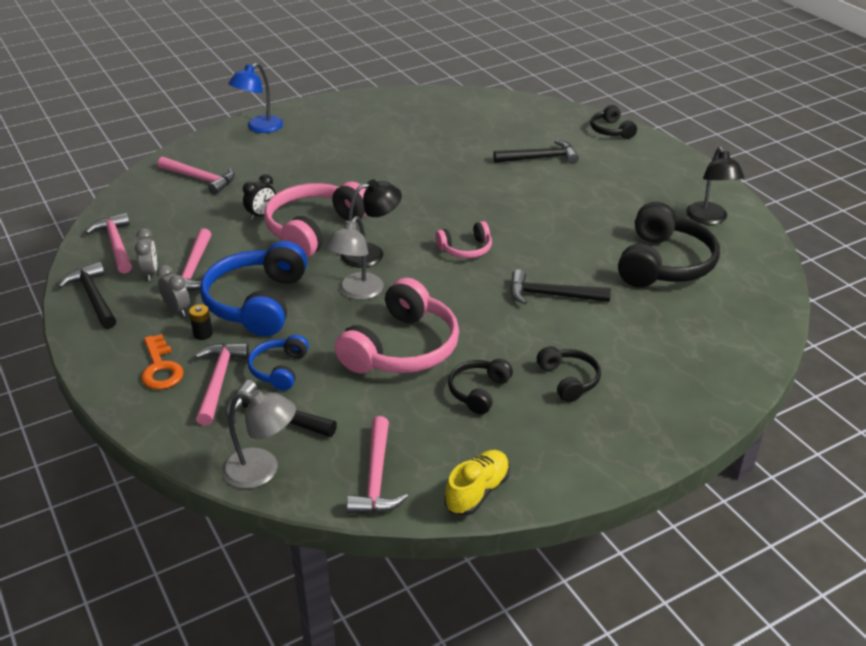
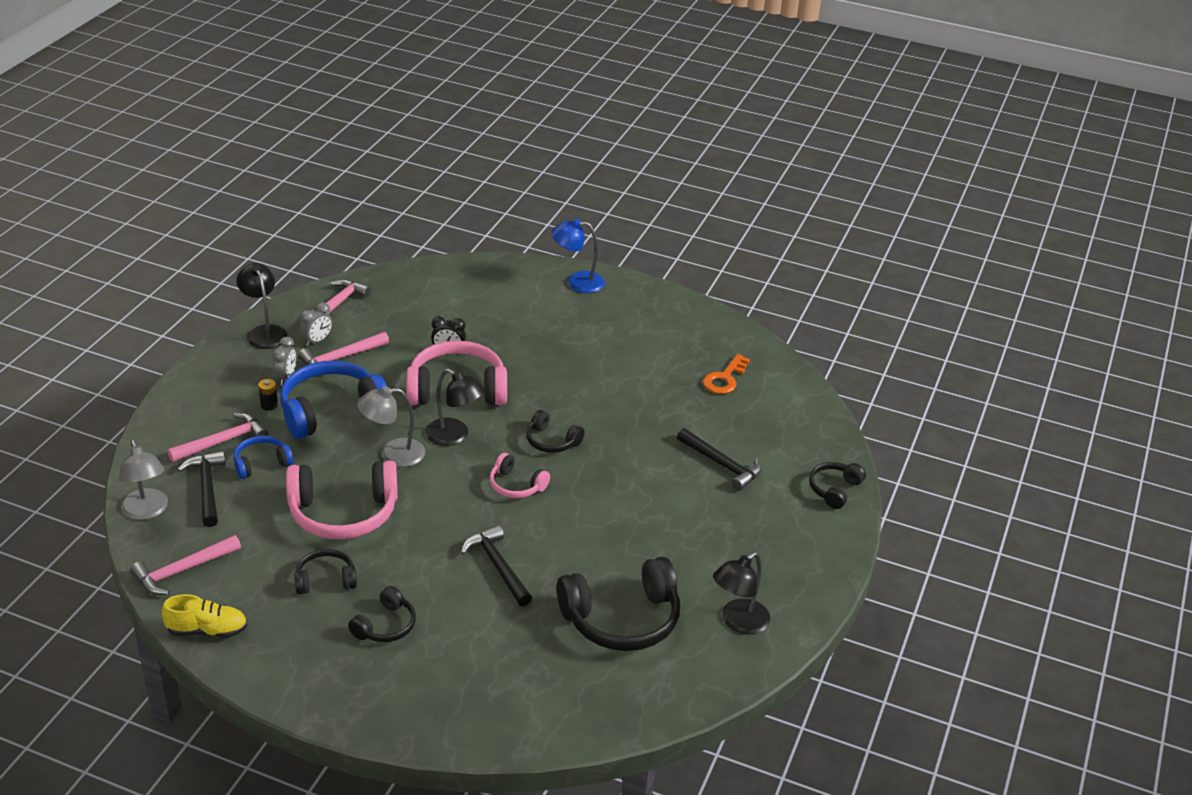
camera: 50 degrees right, 0 degrees up
(93, 297) = (264, 332): black hammer -> black lamp
(160, 368) = (214, 407): orange key -> orange key (724, 379)
(200, 179) = (465, 295): pink hammer -> none
(432, 213) = (551, 441): none -> black headphones

